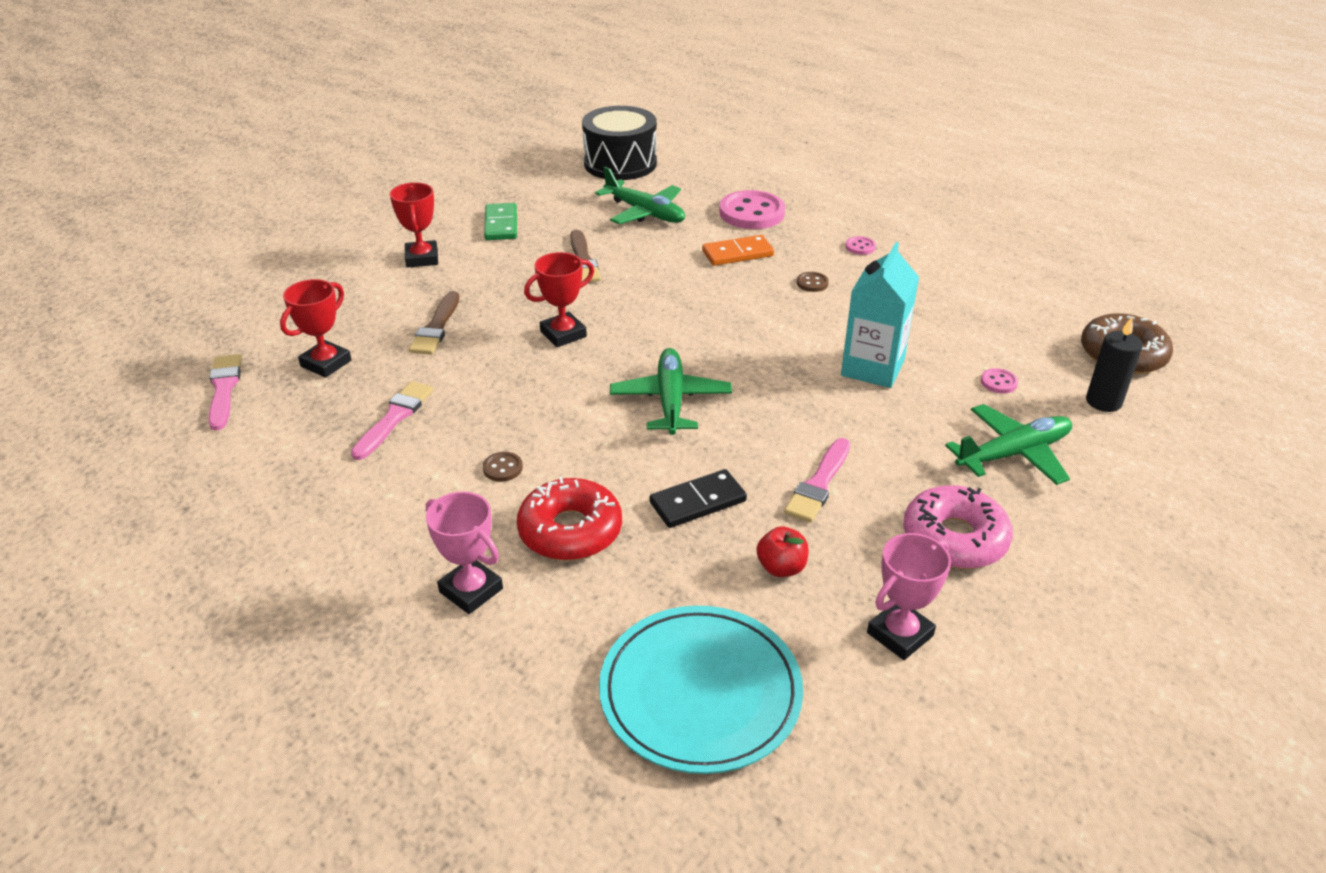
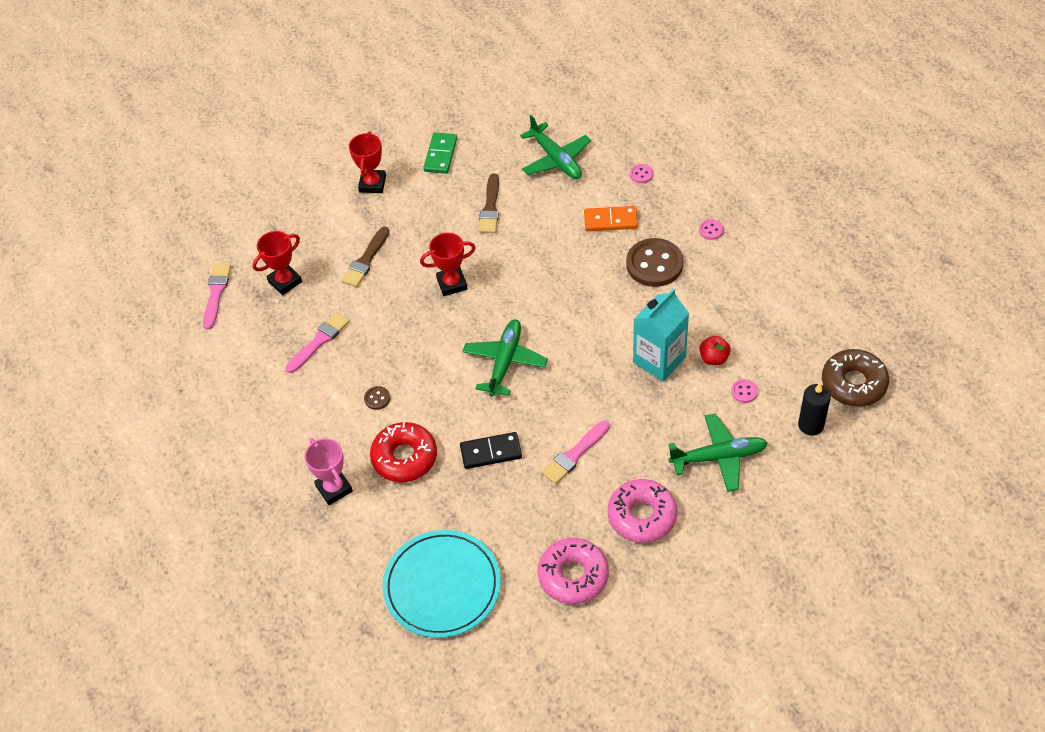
camera: 20 degrees right, 15 degrees up
(620, 163) = (557, 93): black drum -> none
(752, 213) = (641, 174): pink button -> pink button, size x0.44
(781, 567) = (523, 513): red apple -> red apple (714, 358)
(812, 283) = (654, 264): brown button -> brown button, size x2.29
(900, 634) = (573, 576): pink trophy -> pink donut

